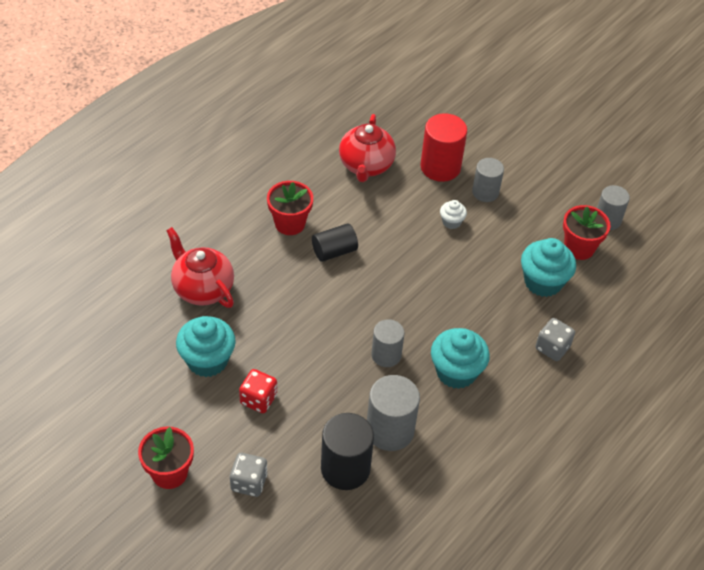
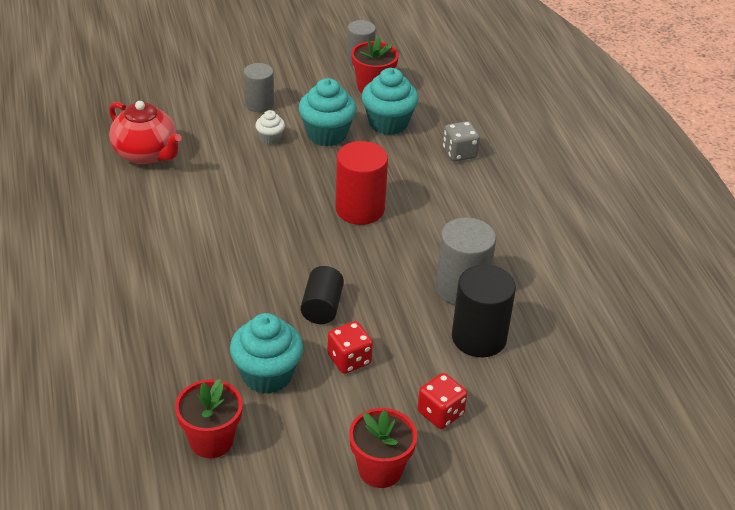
camera: 55 degrees left, 10 degrees down
(202, 288) = (172, 336): red teapot -> none
(249, 482) = (440, 413): grey dice -> red dice
(290, 223) = (158, 236): red flower pot -> red flower pot (211, 441)
(334, 251) = (225, 223): black cylinder -> black cylinder (322, 307)
(386, 355) = (377, 250): grey cylinder -> none
(440, 167) = (201, 113): red cylinder -> red cylinder (359, 209)
(456, 372) = (435, 218): turquoise cupcake -> turquoise cupcake (326, 134)

